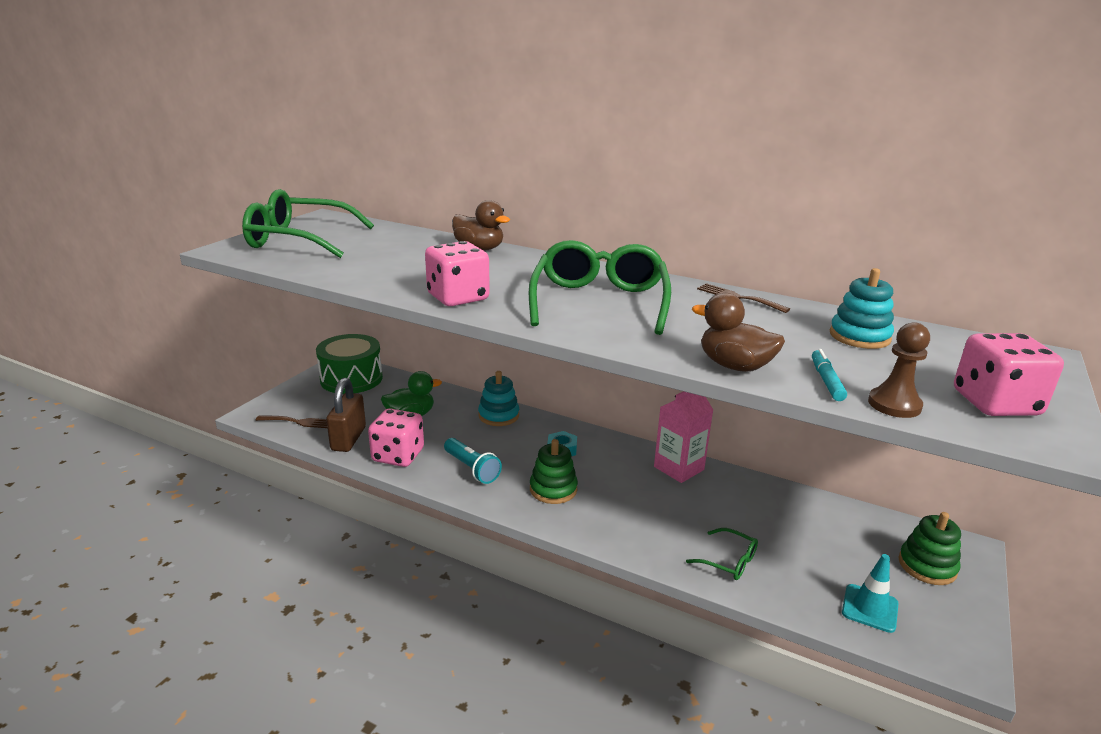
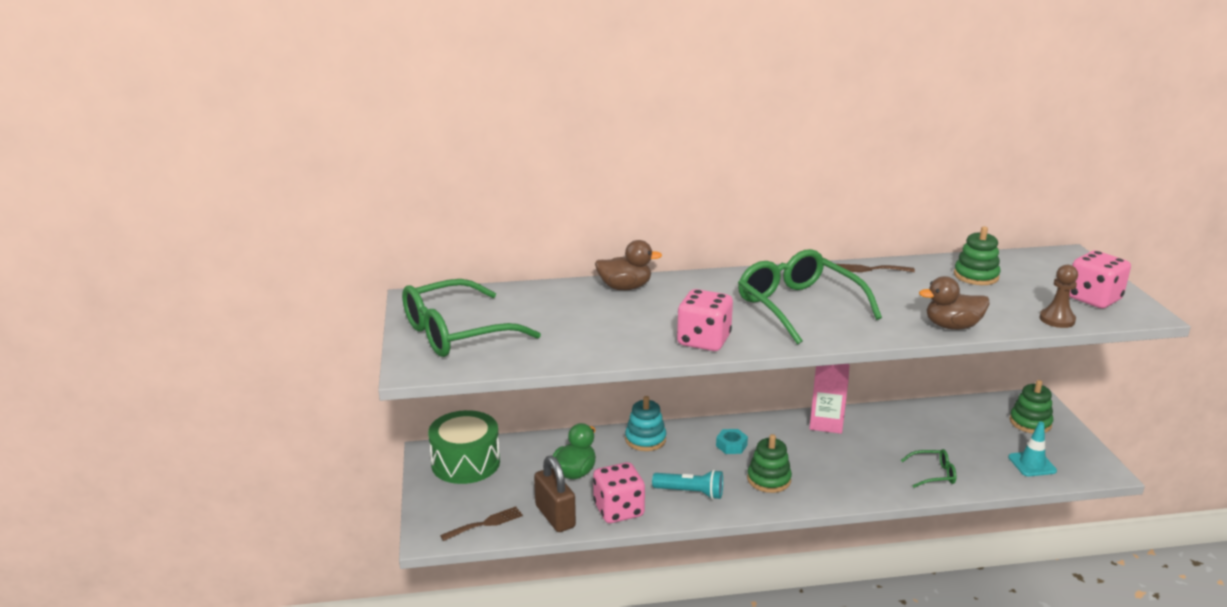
camera: 35 degrees left, 0 degrees up
(826, 381) = (1007, 317): turquoise marker -> none
(859, 336) = (976, 276): turquoise stacking toy -> green stacking toy

